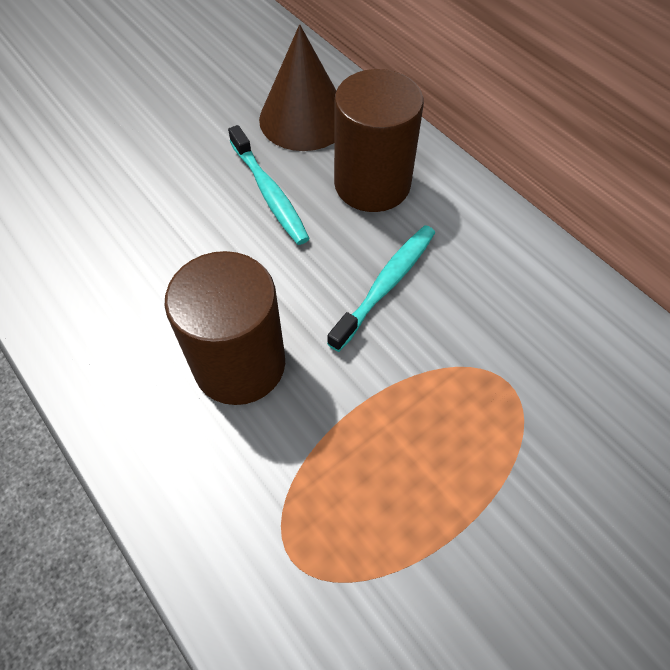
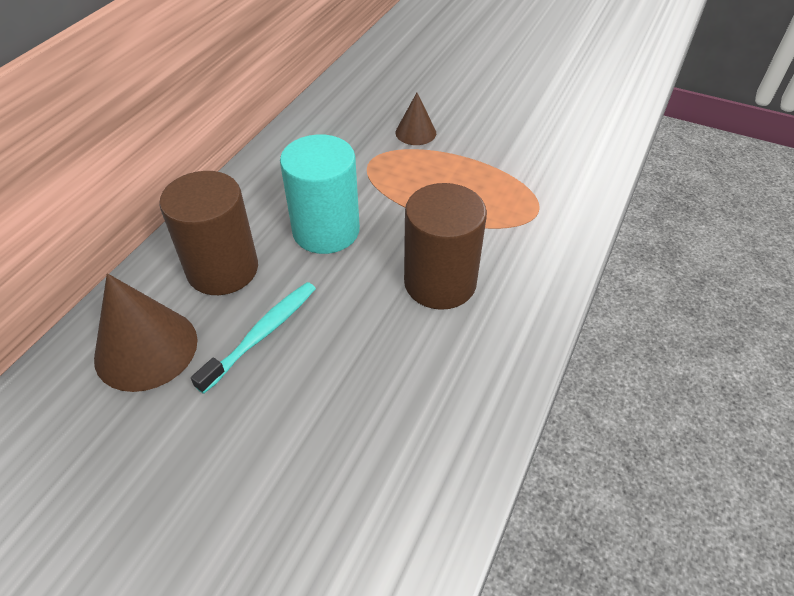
camera: 115 degrees left, 10 degrees down
(386, 285) = (326, 231): turquoise toothbrush -> turquoise cylinder
(560, 477) = (415, 132): none -> brown cone

